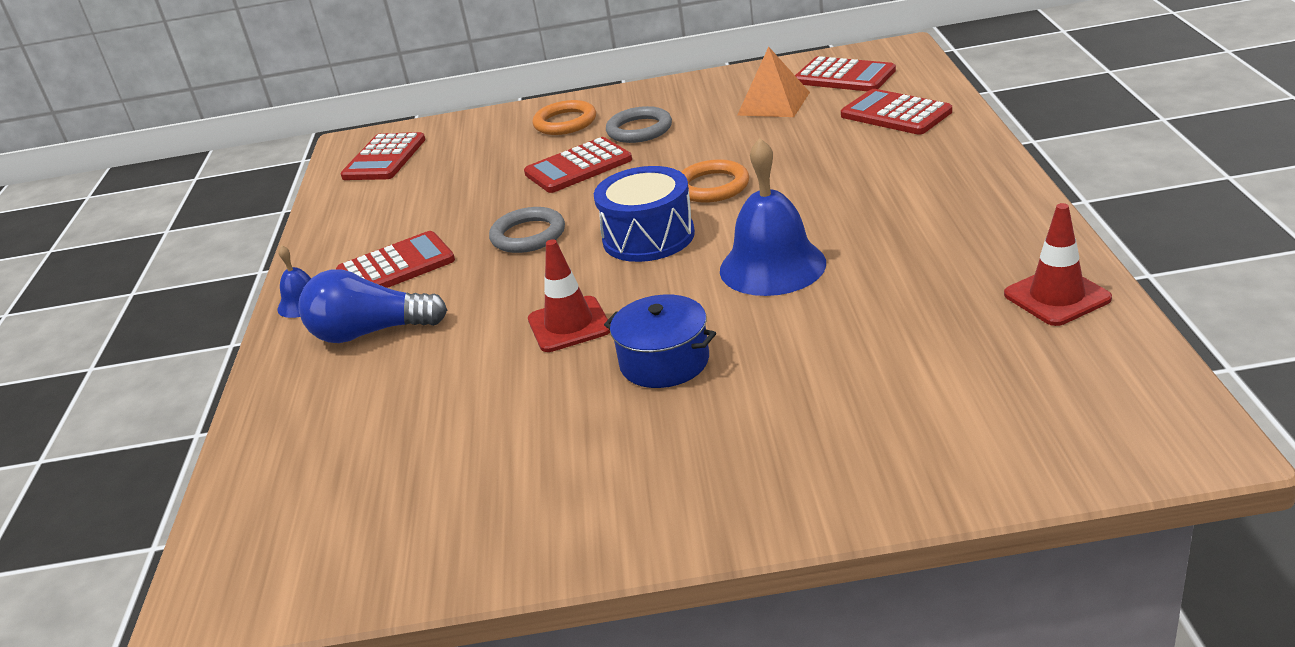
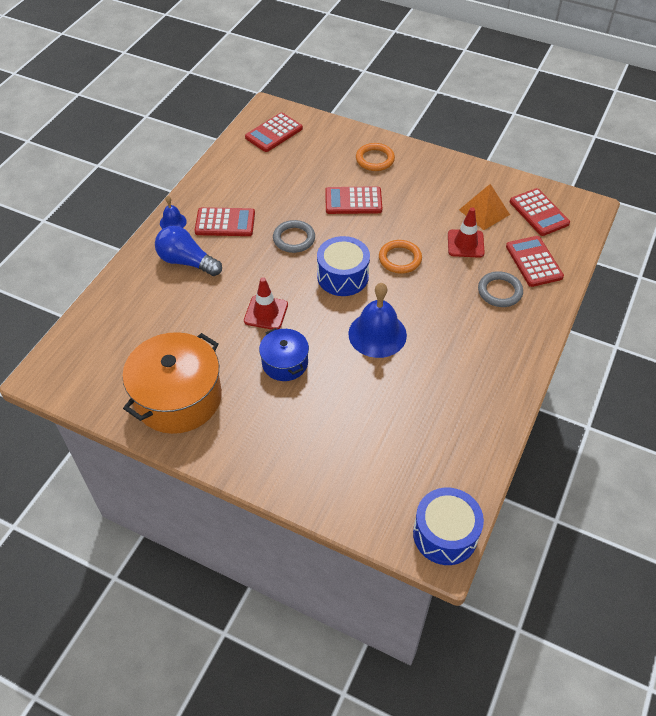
camera: 25 degrees right, 20 degrees up
(520, 493) = (178, 397): none -> orange pot
(639, 130) = (404, 190): grey ring -> grey ring (499, 291)
(1057, 296) = (475, 439): red traffic cone -> red traffic cone (465, 244)
(1164, 417) = (445, 534): none -> blue drum

